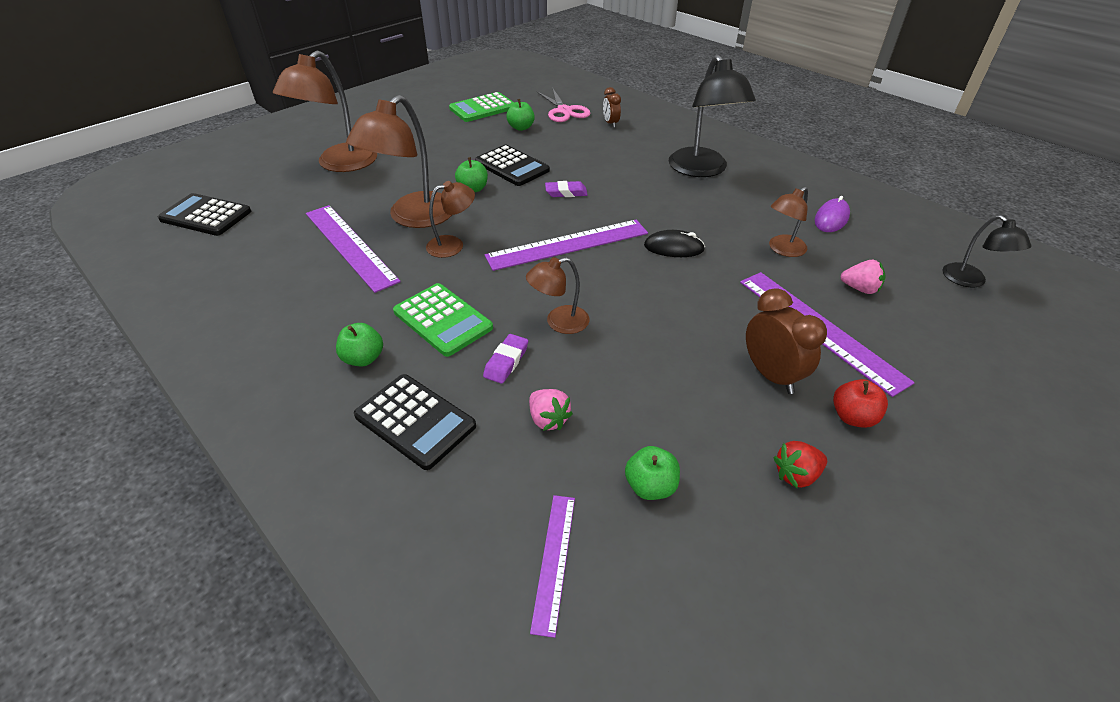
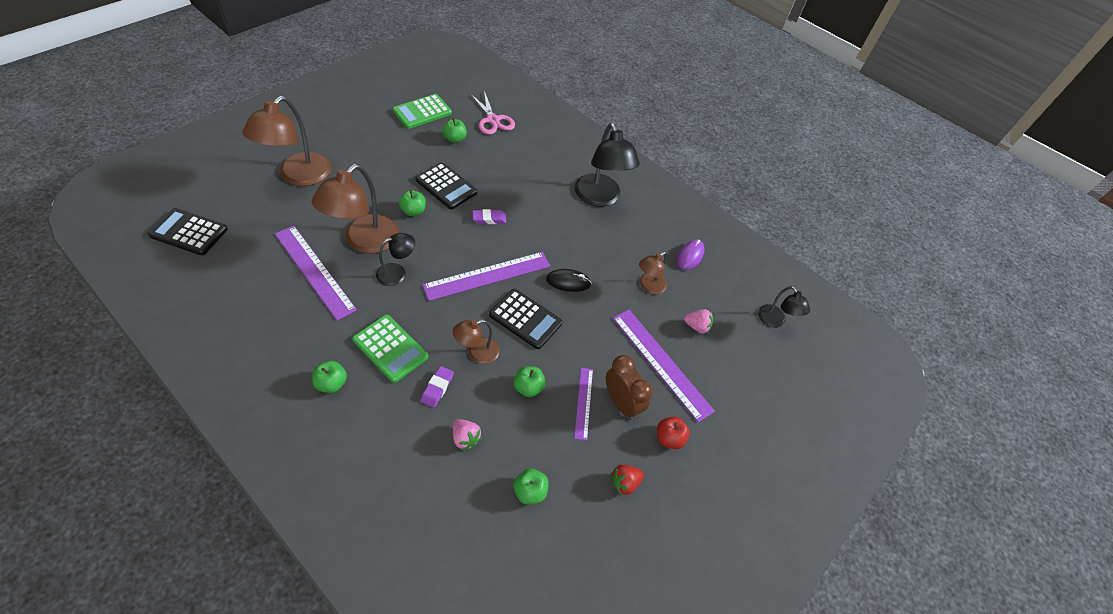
camera: 10 degrees left, 10 degrees up
(415, 421) = (372, 439): black calculator -> black calculator (525, 319)
(453, 245) = (397, 272): brown lamp -> black lamp
(554, 560) = (464, 545): purple ruler -> purple ruler (583, 402)
(610, 123) = (531, 138): brown clock -> none
(633, 359) = (528, 387): none -> green apple

